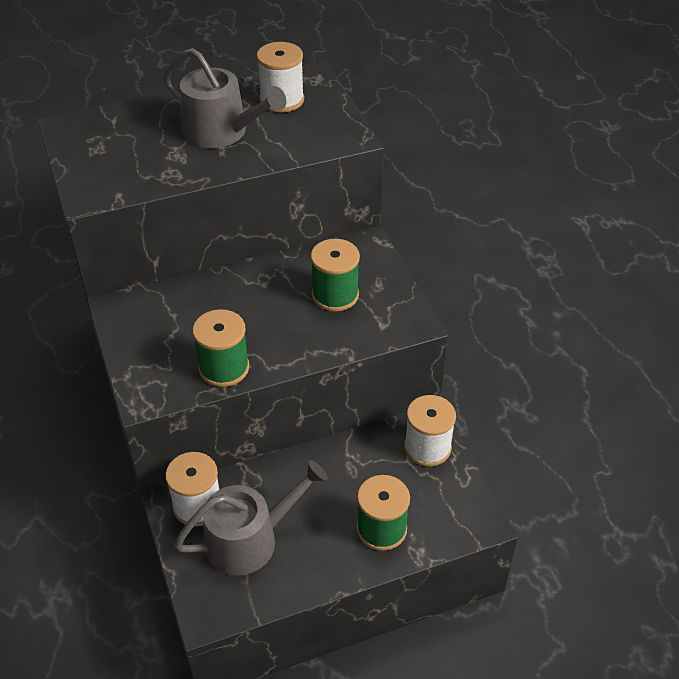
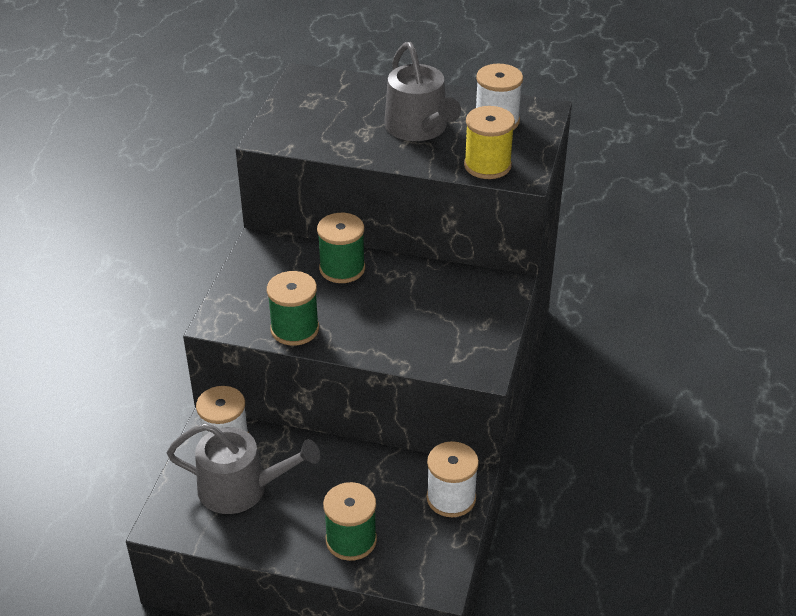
camera: 35 degrees right, 5 degrees down
(312, 141) = (487, 165): none -> yellow spool
(335, 295) = (438, 315): green spool -> green spool (342, 268)

